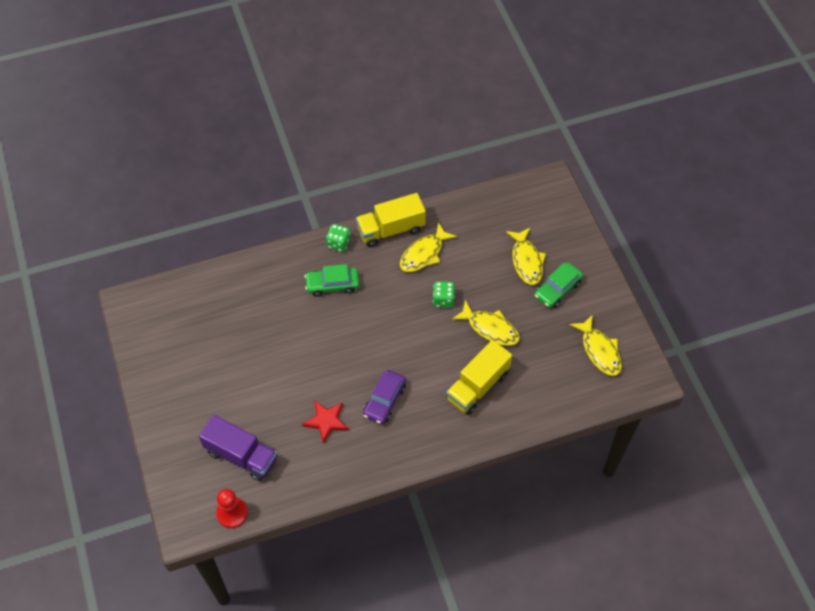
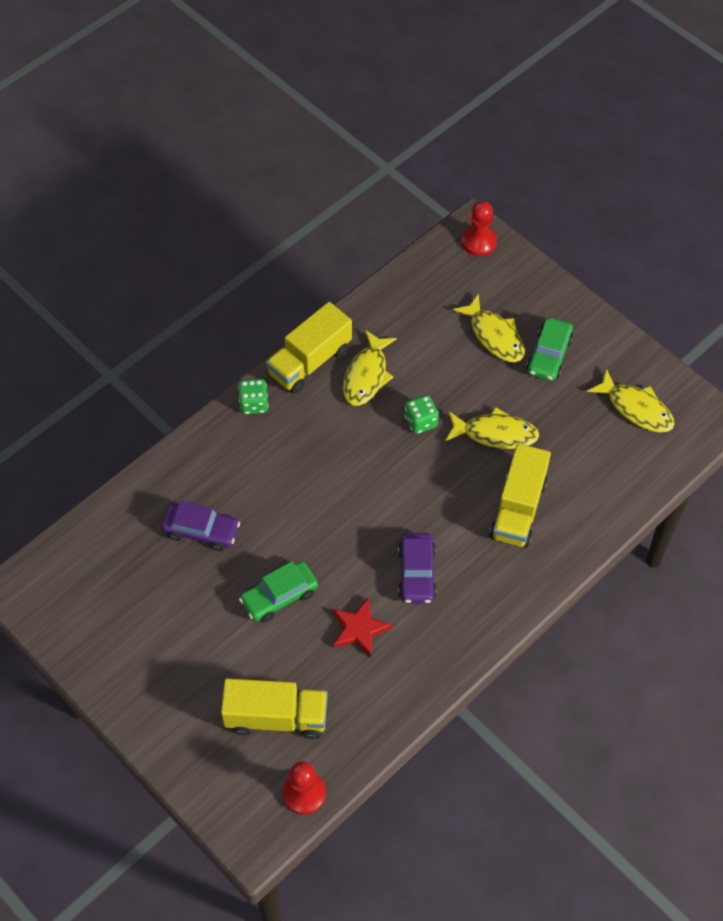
camera: 25 degrees left, 0 degrees up
(241, 455) = (276, 717): purple truck -> yellow truck
(260, 313) = (201, 531): none -> purple car
(332, 285) = (274, 458): green car -> green car (279, 596)
(551, 192) = (479, 242): none -> red pawn

